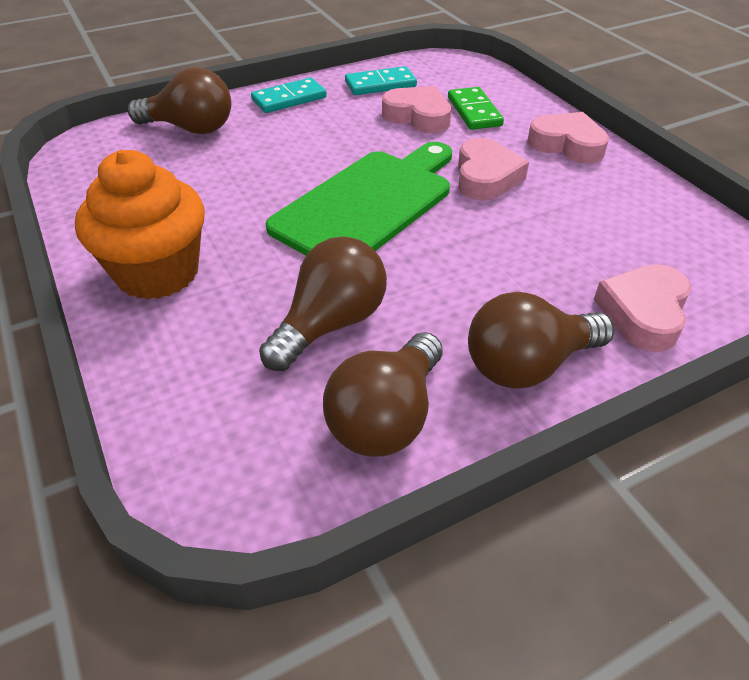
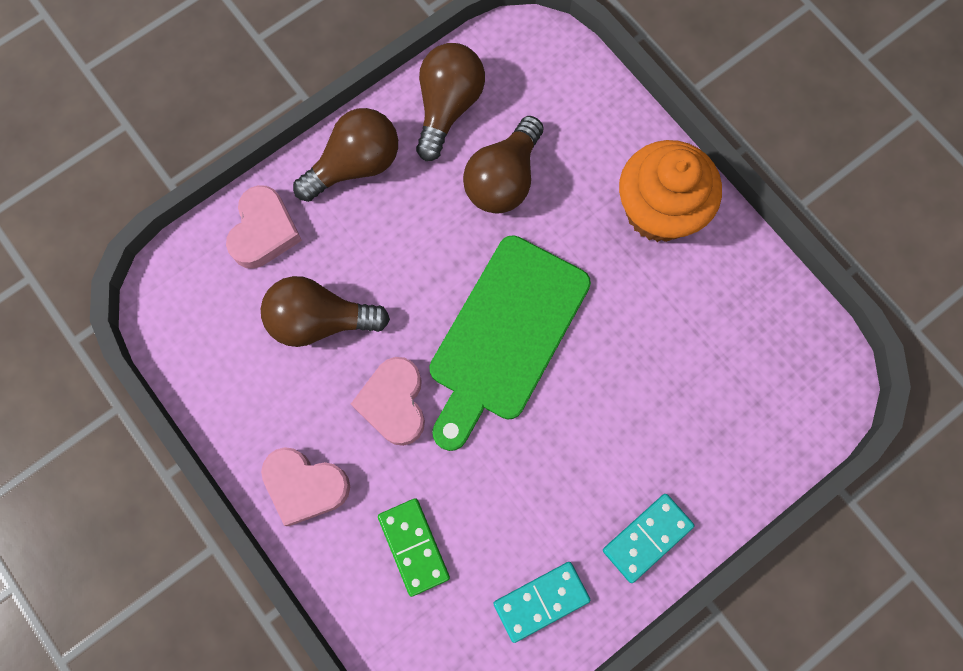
camera: 170 degrees right, 30 degrees up
(191, 128) = (736, 444): brown light bulb -> brown light bulb (320, 320)
(418, 116) = (480, 522): pink heart -> none

